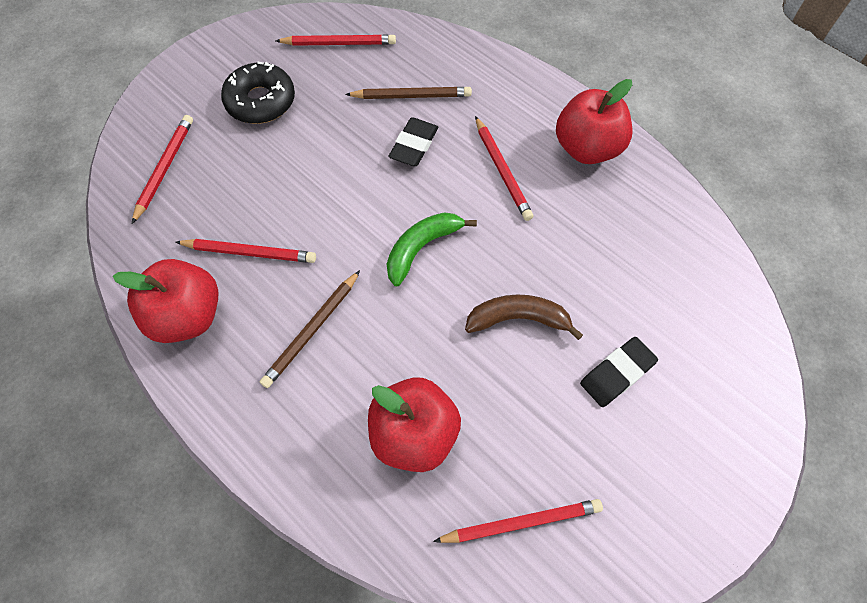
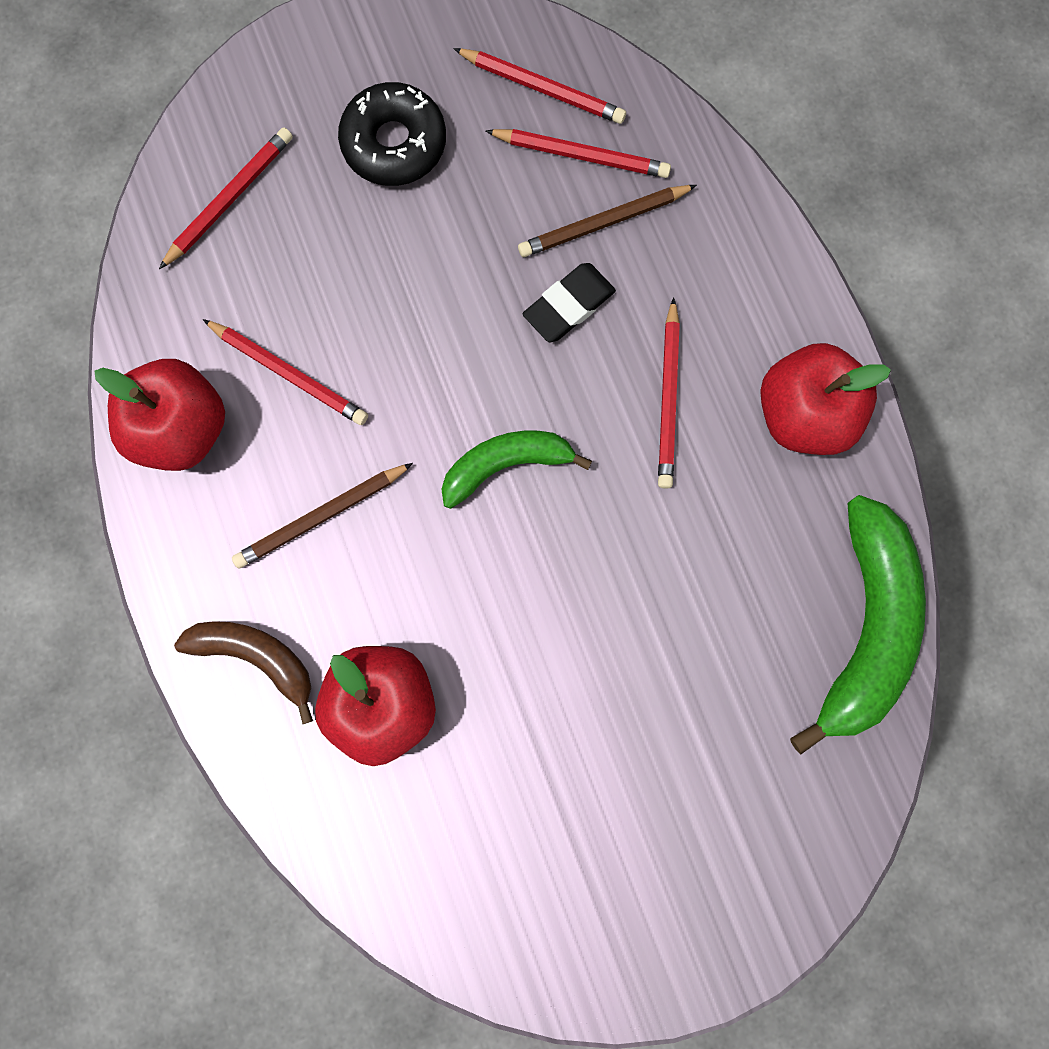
camera: 25 degrees right, 15 degrees up
(411, 96) = (603, 223): brown pencil -> brown pencil turned 135 degrees clockwise
(518, 319) = (579, 618): brown banana -> brown banana (256, 657)
(521, 522) = (455, 862): red pencil -> red pencil (581, 155)
(617, 373) = (662, 744): black eraser -> none
(695, 247) = (864, 626): none -> green banana

